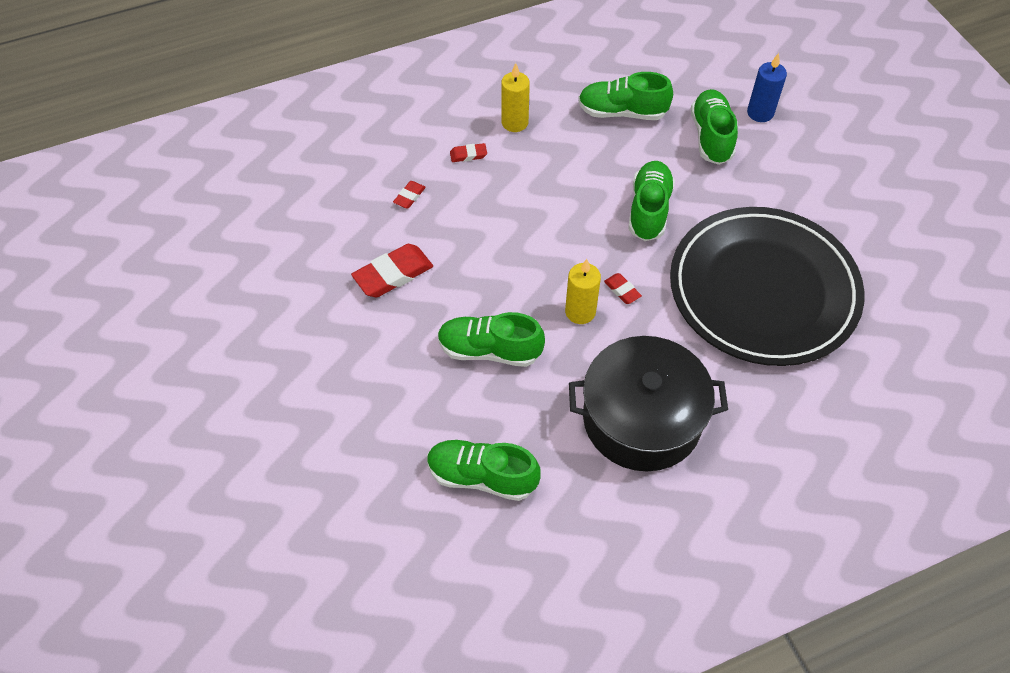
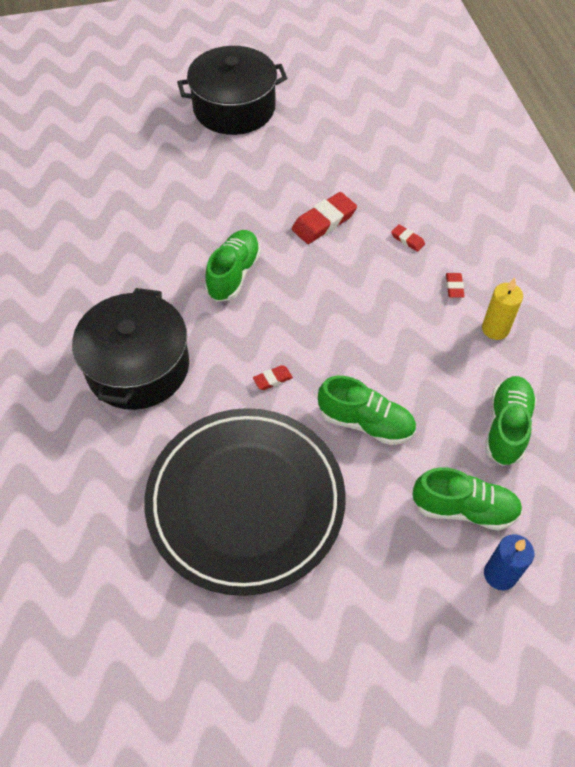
camera: 100 degrees right, 0 degrees up
(189, 404) = (234, 108): none -> black pot
(393, 274) = (324, 222): red eraser -> red eraser turned 75 degrees clockwise
(482, 476) = (124, 255): green shoe -> none
(580, 312) = (256, 343): yellow candle -> none

